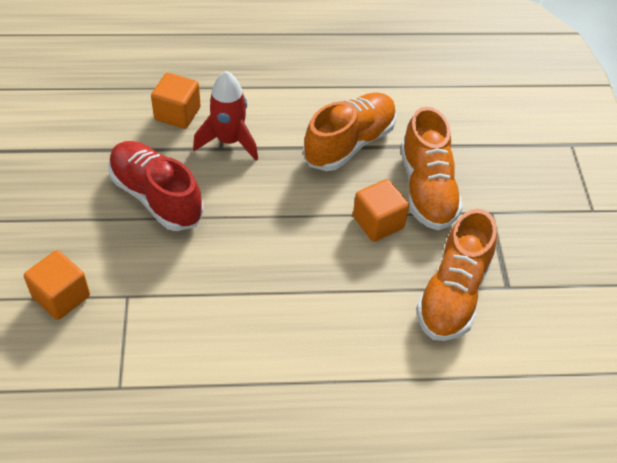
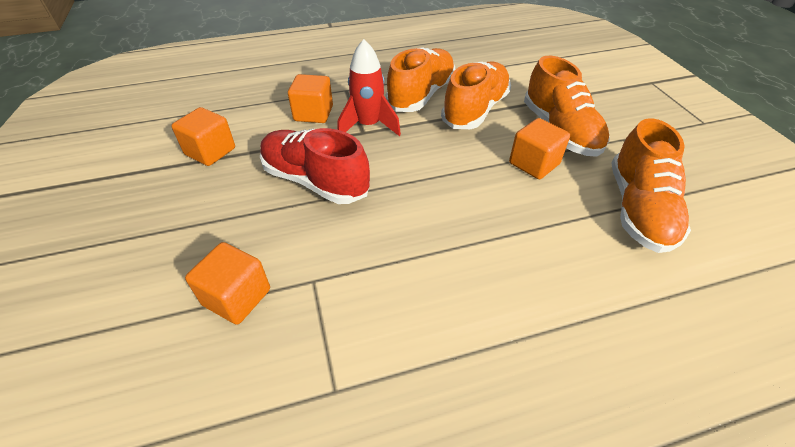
camera: 10 degrees left, 5 degrees down
(65, 141) = (210, 151): none -> orange cube
(300, 111) = (421, 95): none -> orange shoe

